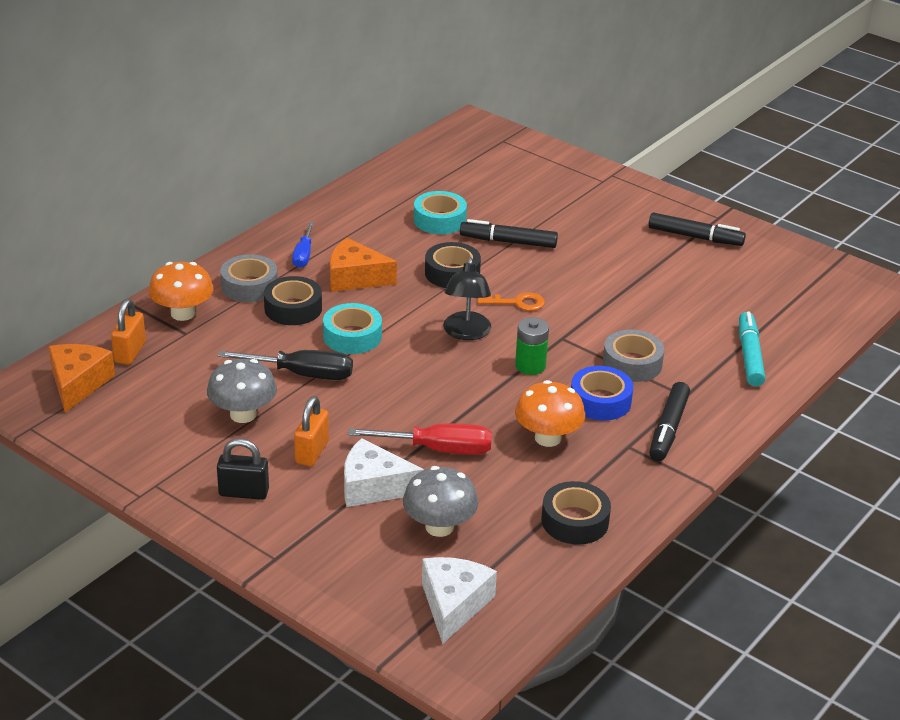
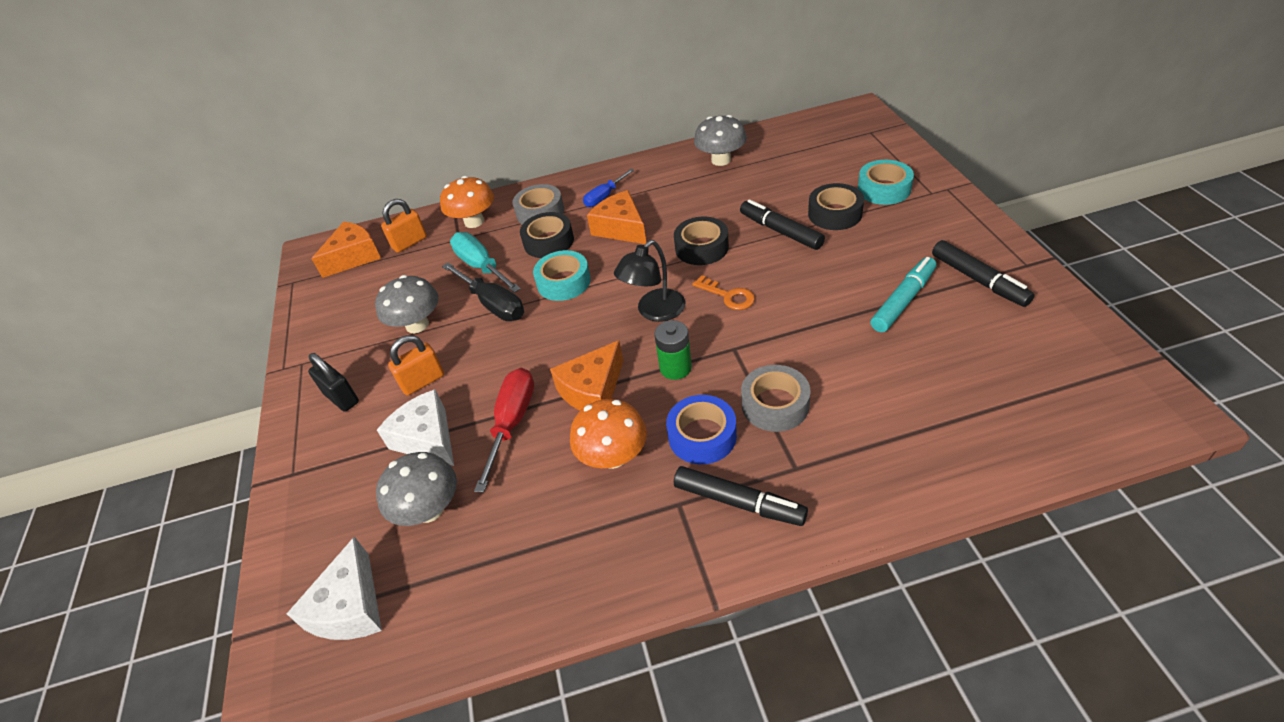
camera: 45 degrees right, 10 degrees up
(248, 349) = (482, 267): none -> turquoise screwdriver
(387, 195) = (721, 160): none -> grey mushroom
(437, 449) = (512, 424): red screwdriver -> red screwdriver turned 120 degrees counterclockwise
(439, 220) = (741, 194): turquoise tape -> turquoise tape (884, 189)
(454, 605) = (350, 607): white cheese -> white cheese turned 135 degrees clockwise
(479, 404) = (593, 390): none -> orange cheese
(575, 521) = (541, 570): black tape -> black tape (835, 214)
(668, 429) = (738, 502): black marker -> black marker turned 120 degrees counterclockwise
(749, 356) = (915, 448): turquoise marker -> turquoise marker (903, 301)

